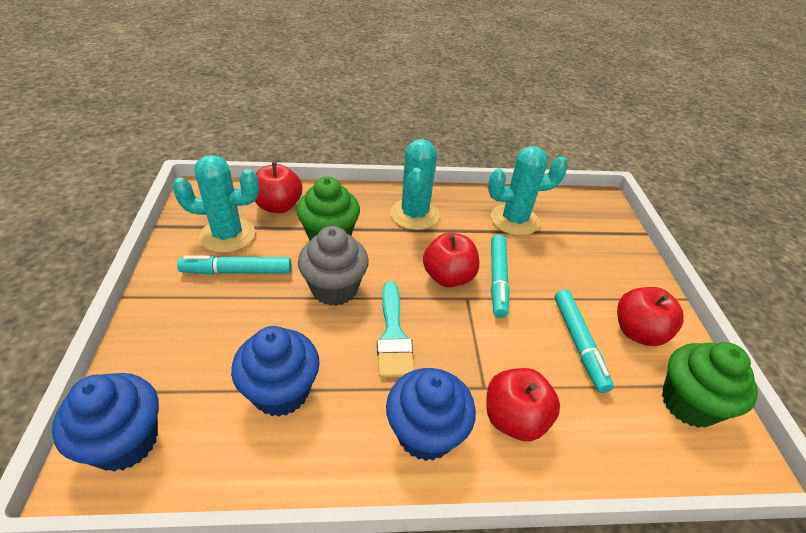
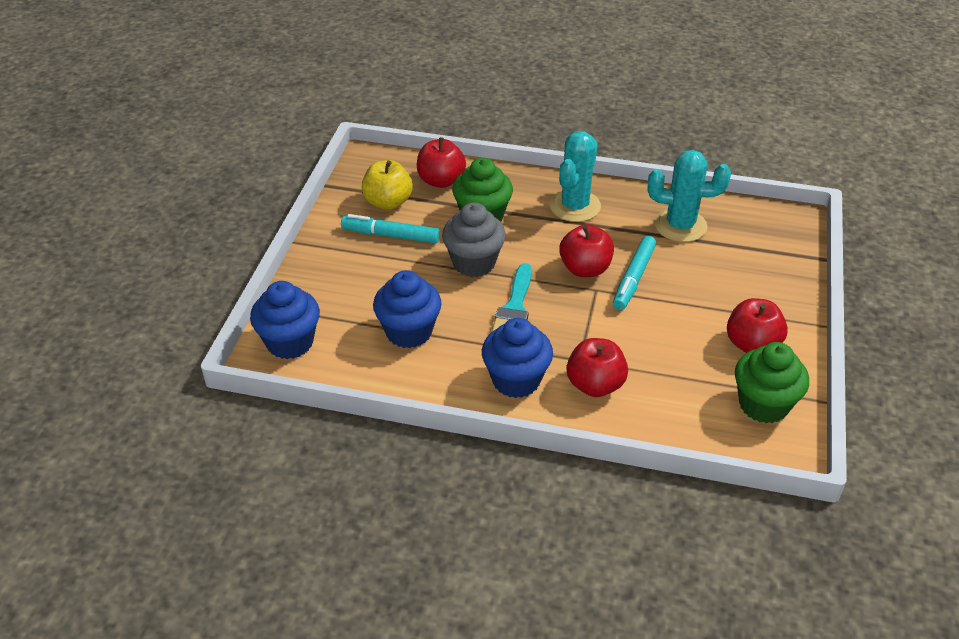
camera: 20 degrees right, 0 degrees up
(227, 235) = (388, 202): turquoise cactus -> yellow apple
(578, 343) = (685, 343): turquoise marker -> none

